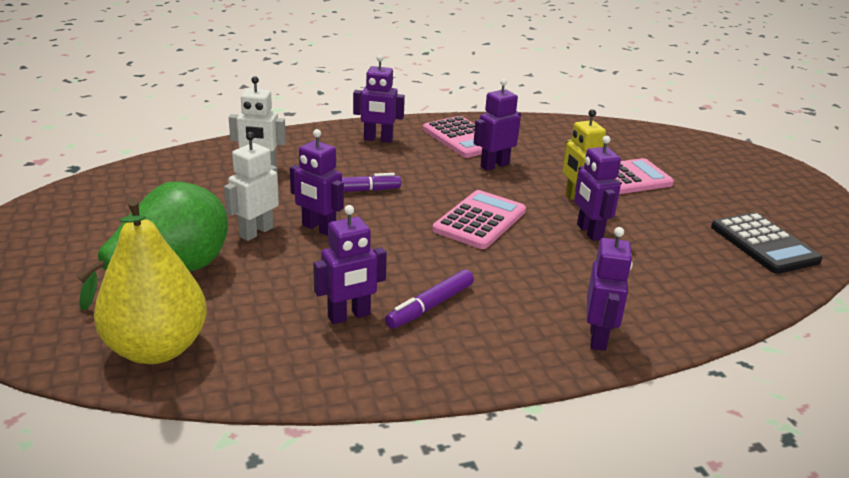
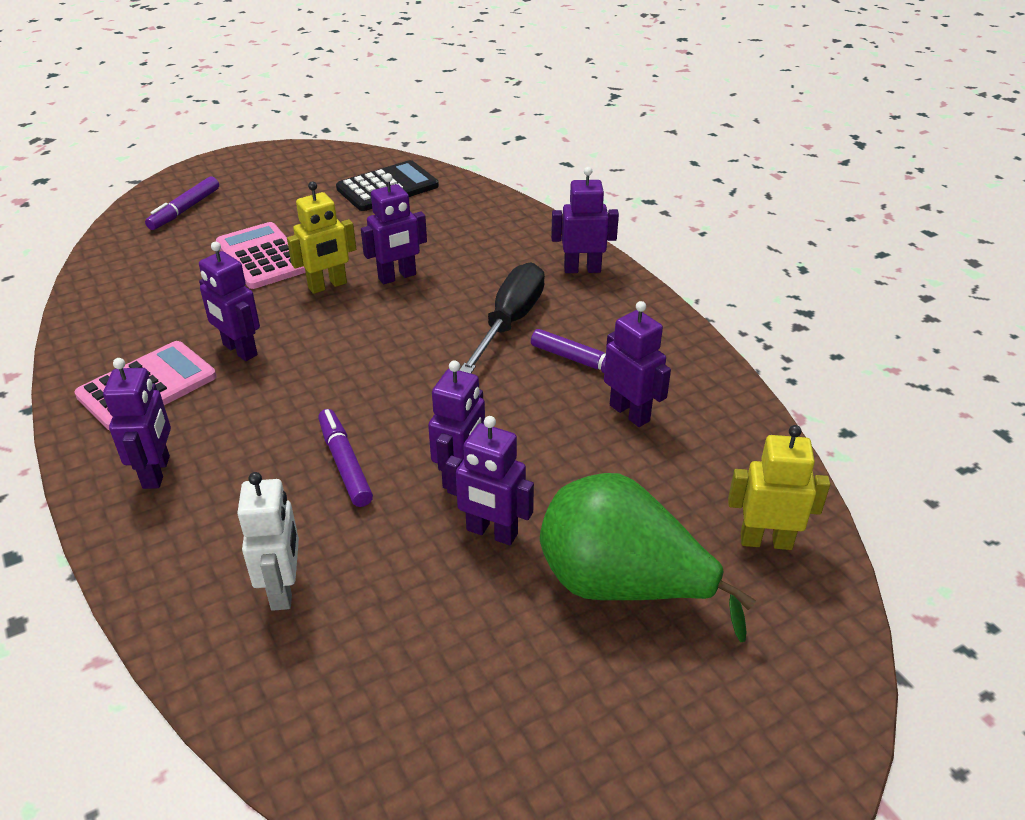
camera: 100 degrees left, 10 degrees up
(156, 349) = (766, 541): yellow pear -> yellow robot
(256, 232) = (491, 532): white robot -> purple robot
(480, 221) = (396, 348): pink calculator -> none
(506, 277) = (509, 322): none -> black screwdriver
(698, 154) = (185, 210): none -> purple marker

